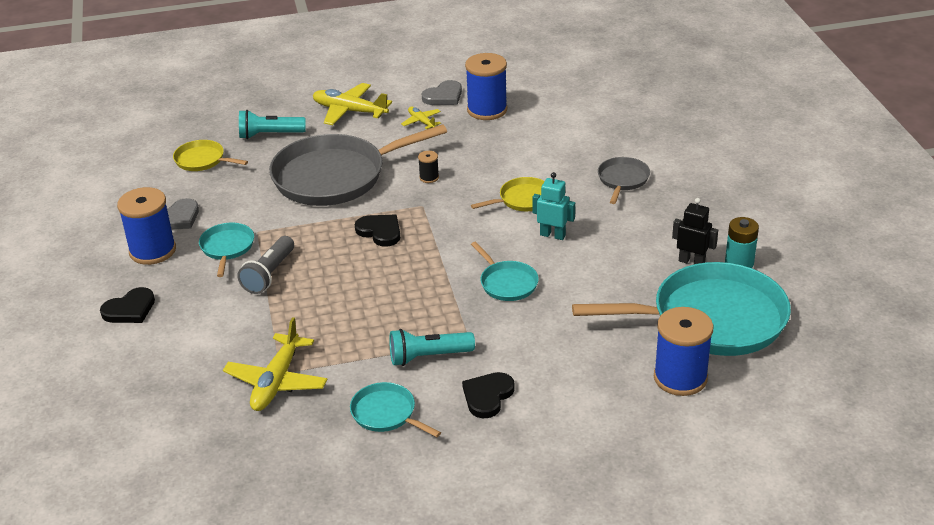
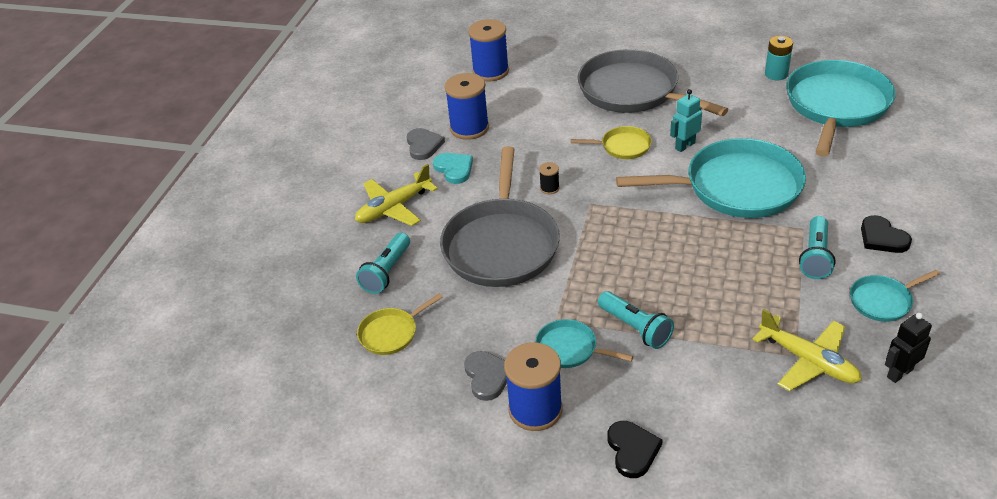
camera: 60 degrees left, 5 degrees up
(269, 274) = (635, 328): grey flashlight -> turquoise flashlight
(380, 231) = (614, 239): black heart -> none
(421, 122) = (454, 169): yellow plane -> turquoise heart
(507, 283) = (736, 187): turquoise pan -> turquoise pan, size x2.18
(523, 199) = (623, 146): yellow pan -> yellow pan turned 90 degrees clockwise
(622, 180) = (632, 91): grey pan -> grey pan, size x2.18
(680, 378) = (898, 139): blue spool -> blue spool (490, 71)
(691, 262) = (762, 93): black robot -> black robot (899, 373)

